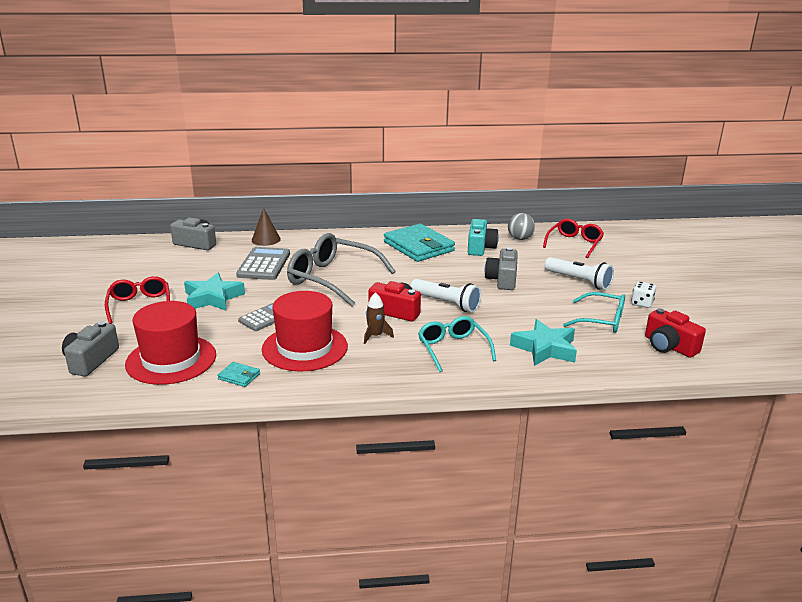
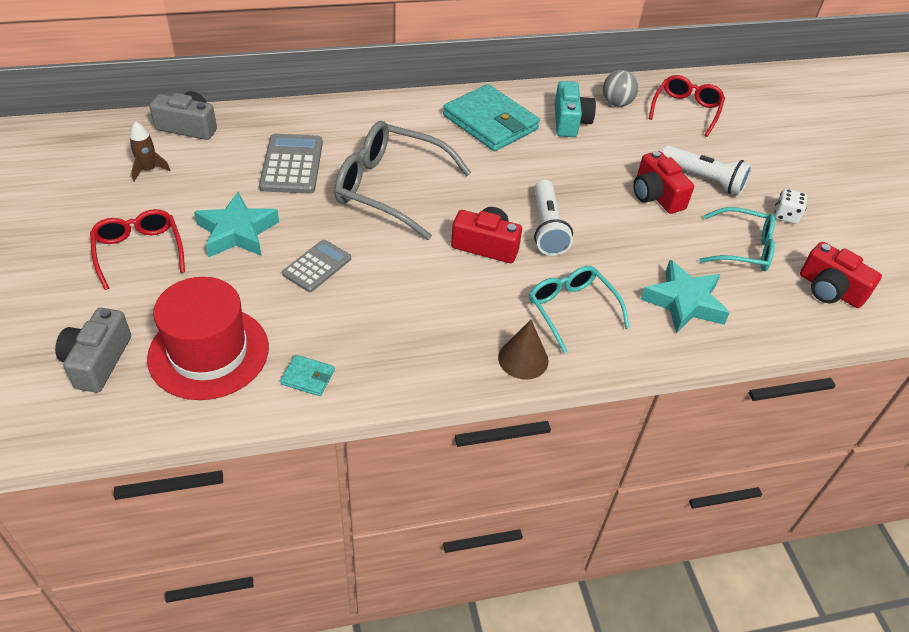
camera: 10 degrees left, 20 degrees up
(266, 239) = (283, 115): brown cone -> brown cone (523, 359)
(305, 348) = (382, 319): red hat -> none
(375, 336) = (469, 292): brown rocket -> brown rocket (148, 170)
(446, 303) = (547, 228): white flashlight -> white flashlight turned 60 degrees clockwise
(502, 279) = (609, 180): grey camera -> none
(538, 289) = (656, 195): none -> red camera

